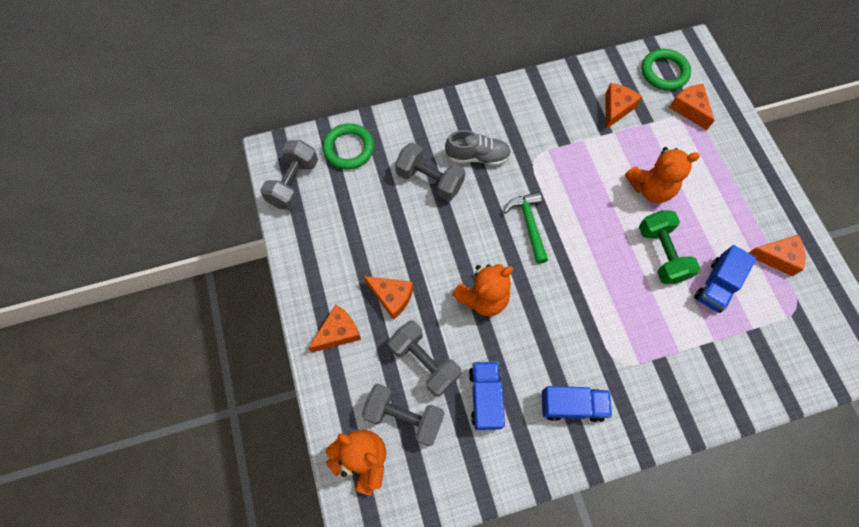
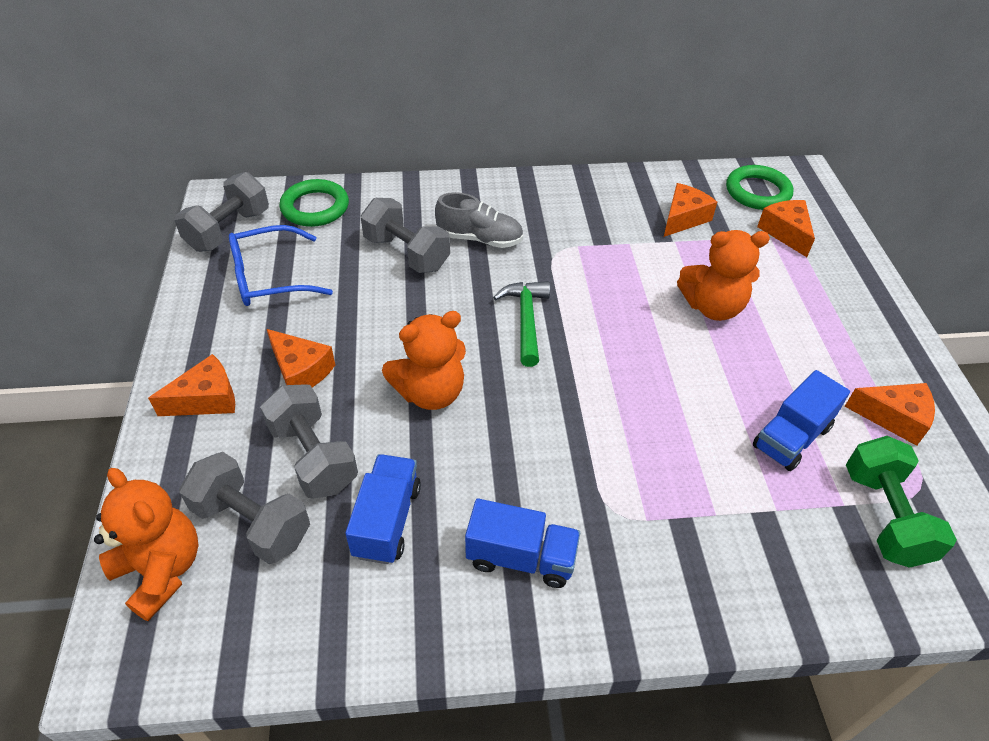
camera: 10 degrees right, 20 degrees down
(340, 221) = (269, 277): none -> blue glasses
(661, 254) = (713, 384): green dumbbell -> green dumbbell (884, 516)

